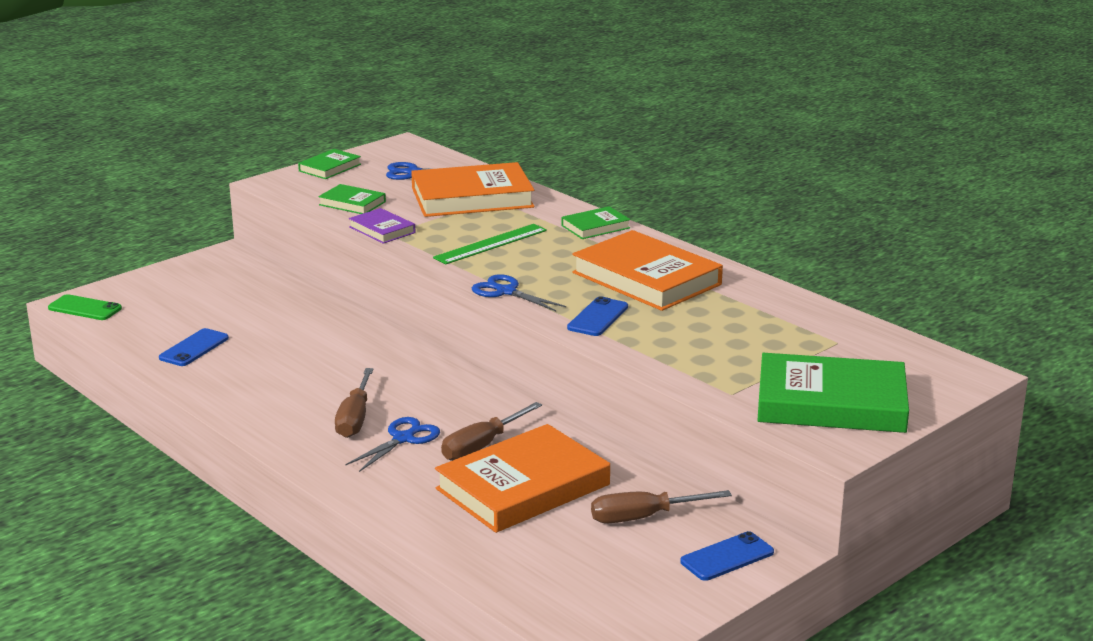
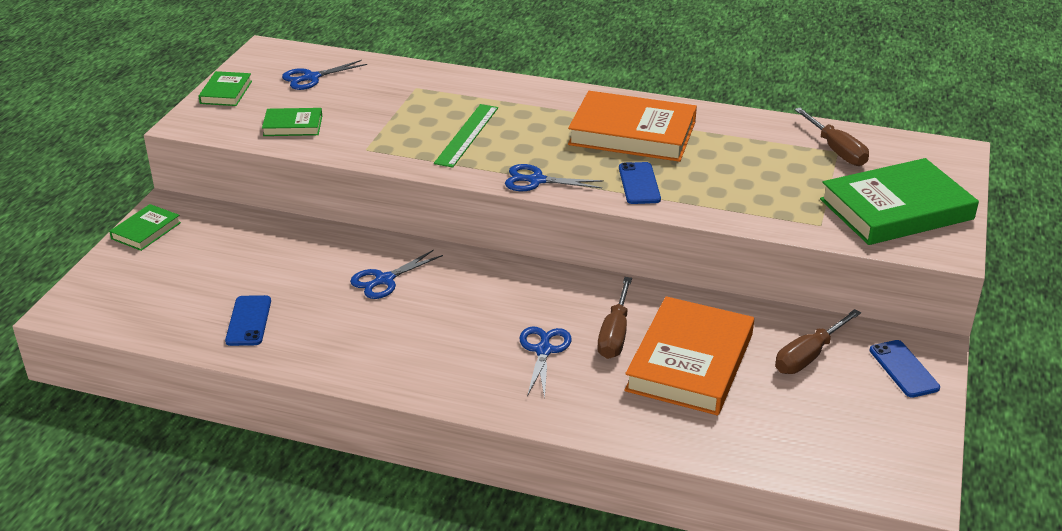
camera: 30 degrees left, 10 degrees up
(85, 308) = (85, 312): green phone -> none
(334, 350) = (384, 280): none -> blue scissors
(355, 418) = (480, 345): brown screwdriver -> brown screwdriver (836, 150)
(382, 230) = (354, 147): purple book -> none
(472, 197) = (395, 91): orange book -> none
(595, 227) = (533, 93): green book -> green book (146, 231)
(727, 557) = (903, 369): blue phone -> blue phone turned 45 degrees counterclockwise

